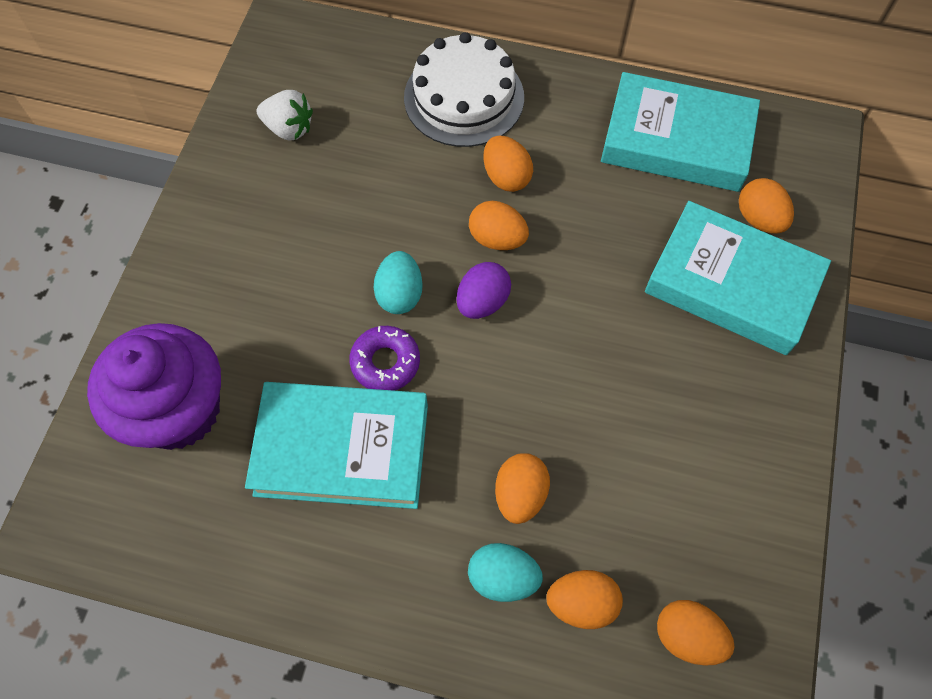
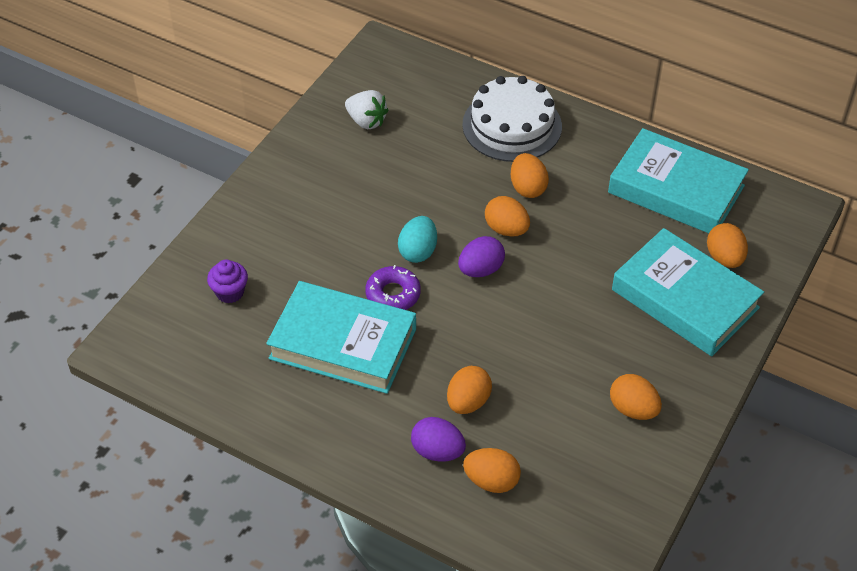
camera: 15 degrees right, 15 degrees down
(178, 410) = (230, 292): purple cupcake -> purple cupcake, size x0.43
(503, 577) = (437, 451): turquoise egg -> purple egg
(687, 636) = (565, 520): orange egg -> orange egg (633, 409)

